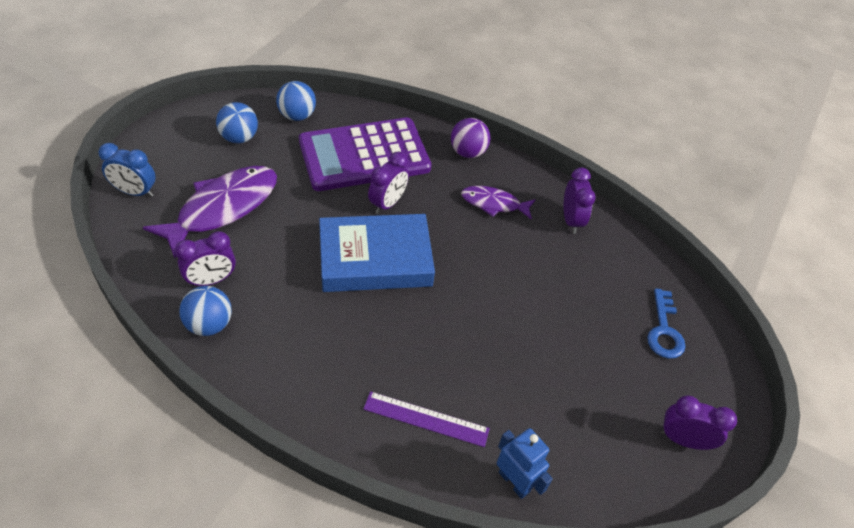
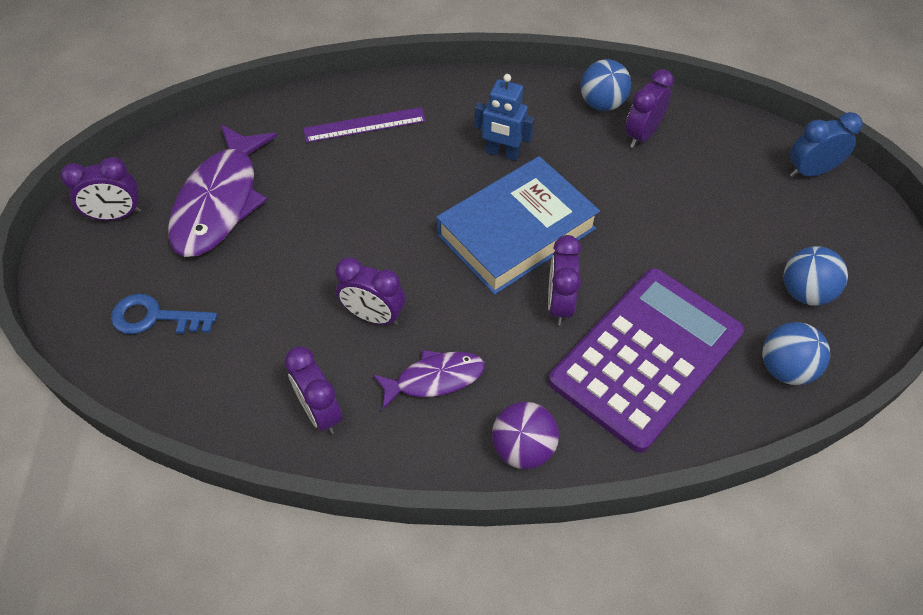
camera: 155 degrees right, 5 degrees up
(222, 208) = (714, 201): purple fish -> purple fish (220, 202)
(510, 255) = (374, 316): none -> purple clock
(514, 481) = (266, 118): blue robot -> blue robot (502, 153)
(664, 330) = (155, 317): blue key -> blue key turned 60 degrees counterclockwise

